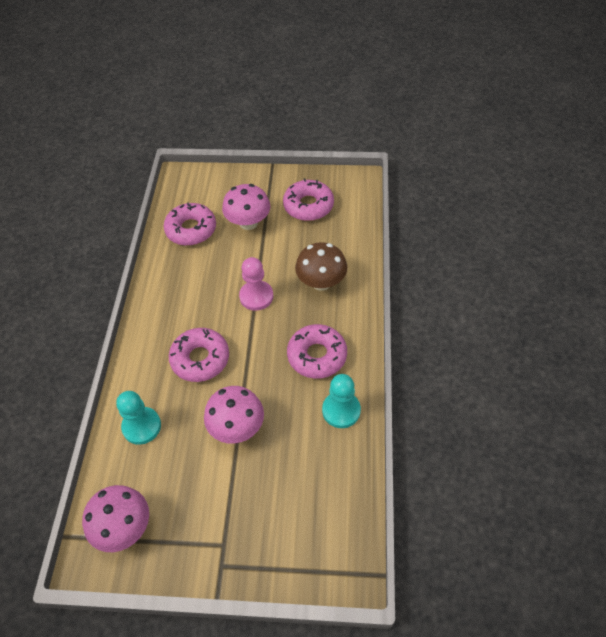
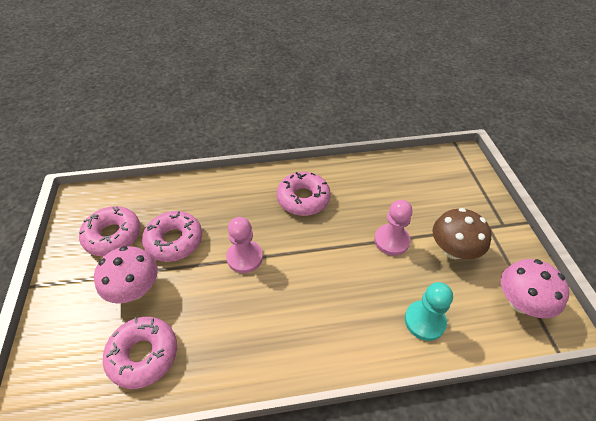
camera: 105 degrees left, 5 degrees down
(200, 359) = (332, 289): pink donut -> pink donut (174, 241)
(237, 427) = (391, 240): pink mushroom -> pink pawn
(321, 282) = (220, 208): brown mushroom -> brown mushroom (453, 250)
(341, 410) = (349, 176): turquoise pawn -> none

